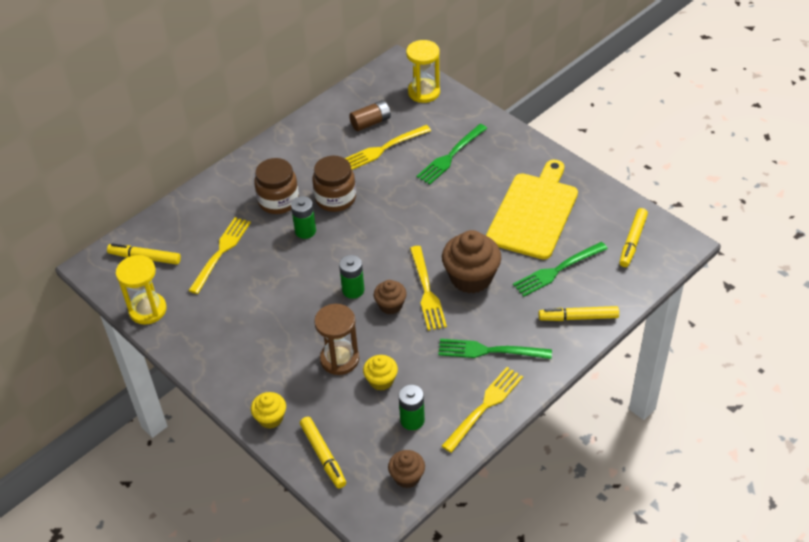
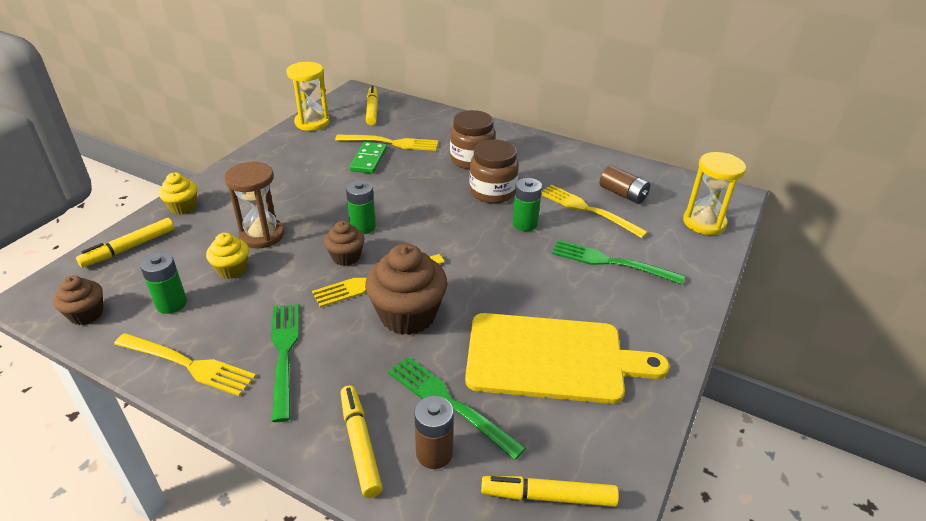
camera: 70 degrees right, 10 degrees down
(245, 273) = (368, 160): none -> green domino
(305, 231) = (437, 182): green battery -> green battery (524, 224)
(593, 284) = (434, 453): none -> brown battery

